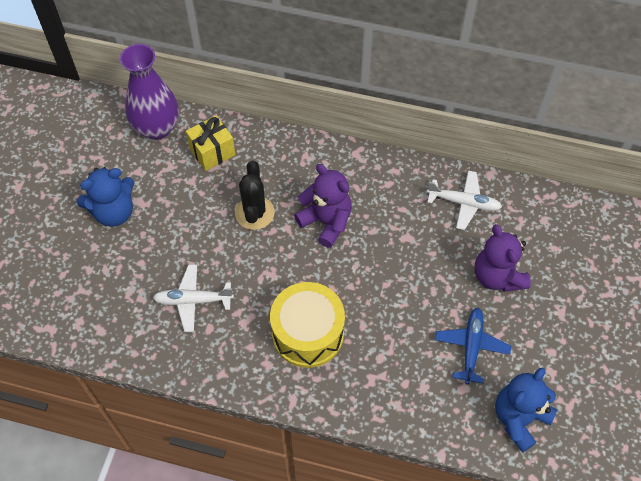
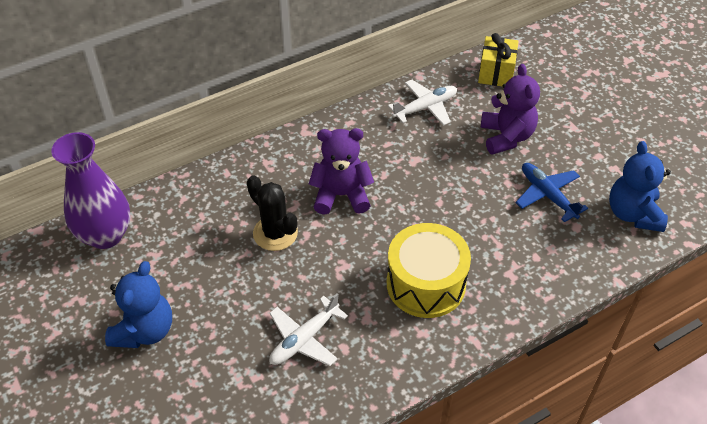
camera: 45 degrees left, 10 degrees down
(212, 152) = (181, 216): yellow gift -> yellow gift (496, 73)
(497, 276) = (506, 137): purple teddy bear -> purple teddy bear turned 120 degrees counterclockwise

